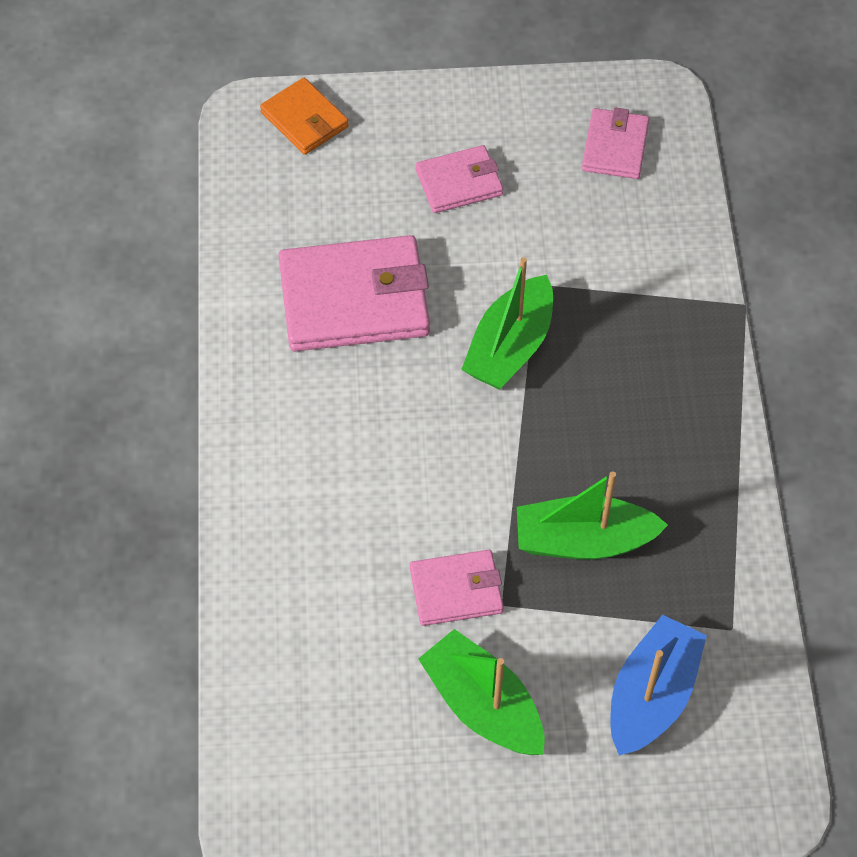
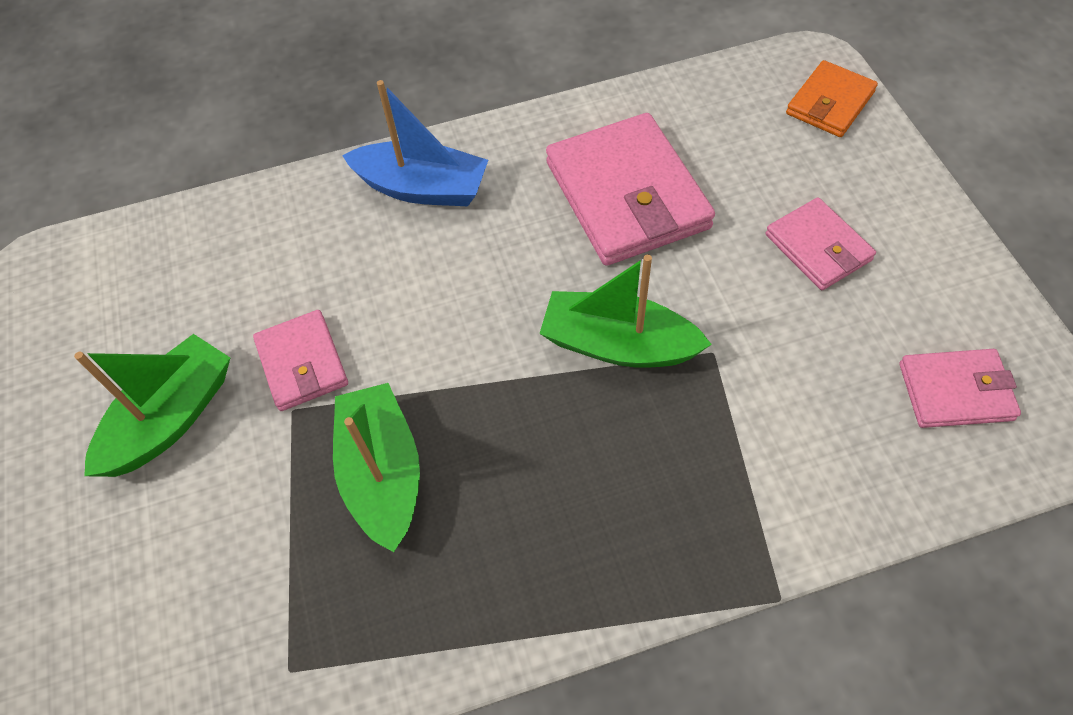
camera: 80 degrees right, 0 degrees up
(652, 695) = (191, 590): blue boat -> blue boat (422, 188)

